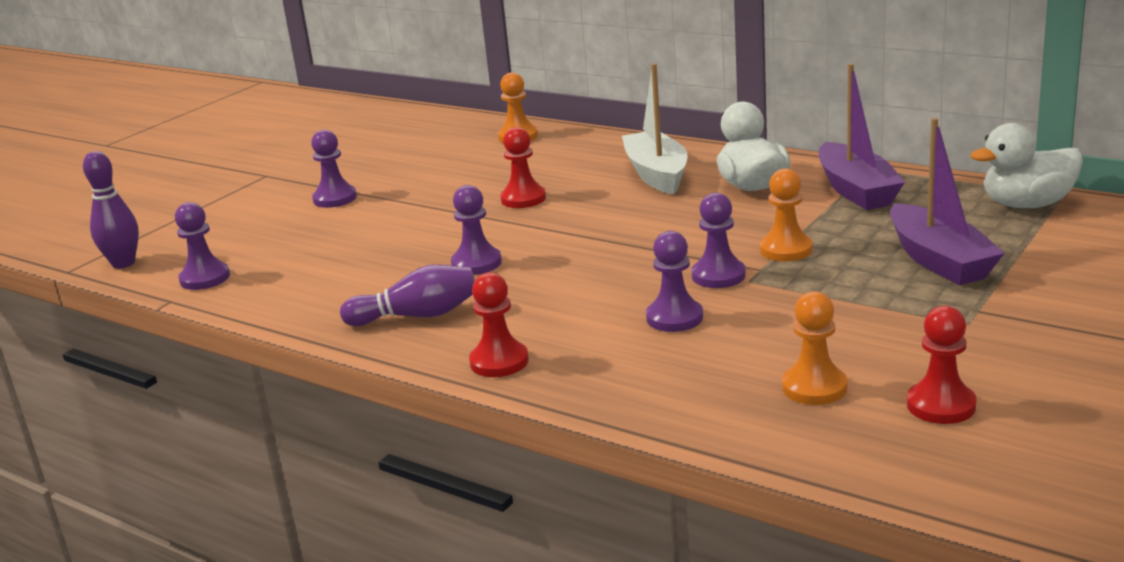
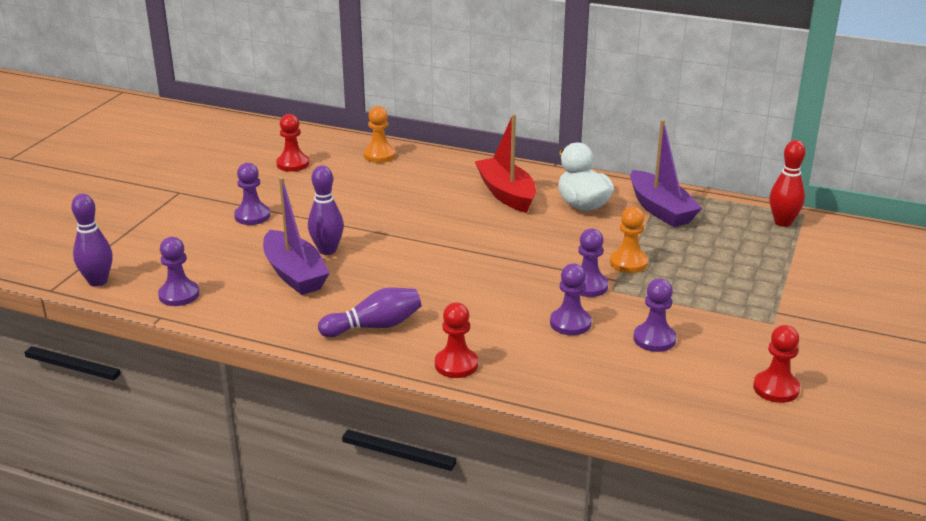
camera: 15 degrees left, 5 degrees up
(403, 234) = (327, 250): none -> purple bowling pin
(476, 263) = (399, 277): purple pawn -> purple pawn (654, 339)
(523, 199) = (410, 216): red pawn -> red pawn (293, 164)
(656, 174) = (506, 194): white boat -> red boat
(814, 387) = (688, 378): orange pawn -> none
(939, 260) = (738, 271): purple boat -> purple boat (294, 274)
(1027, 204) = (783, 222): white duck -> red bowling pin

